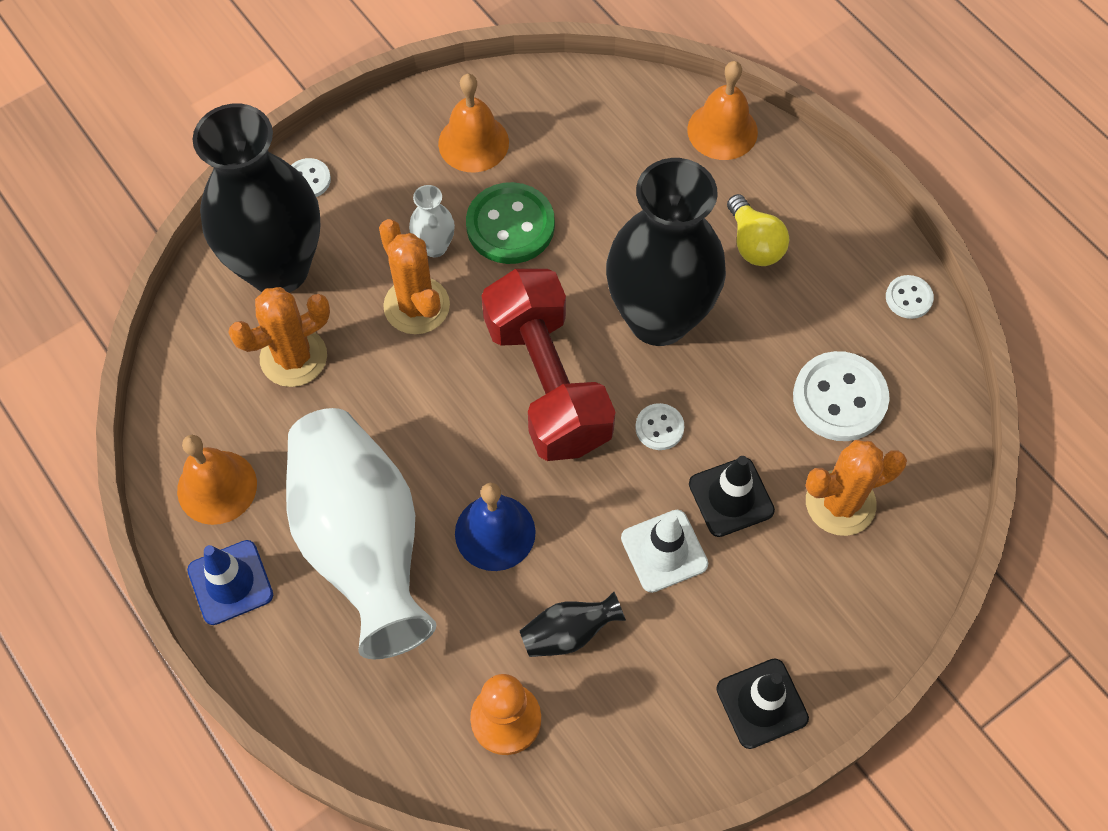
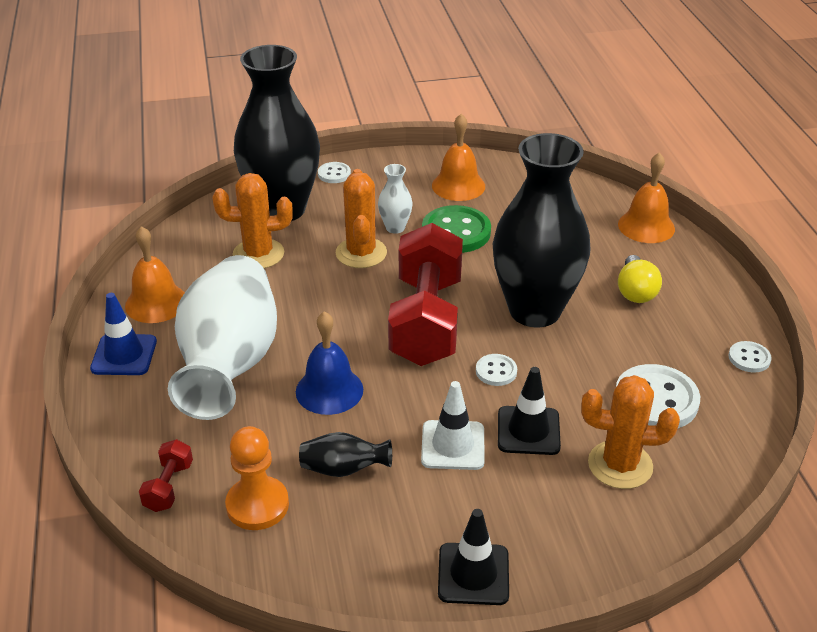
camera: 25 degrees right, 25 degrees down
(398, 739) = (169, 486): none -> red dumbbell

